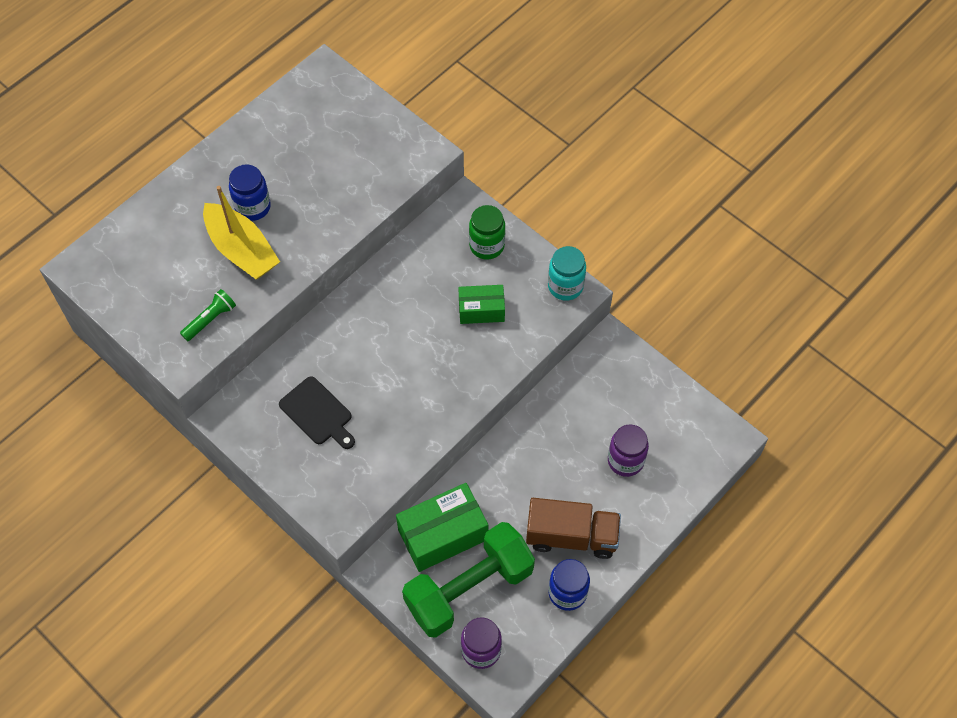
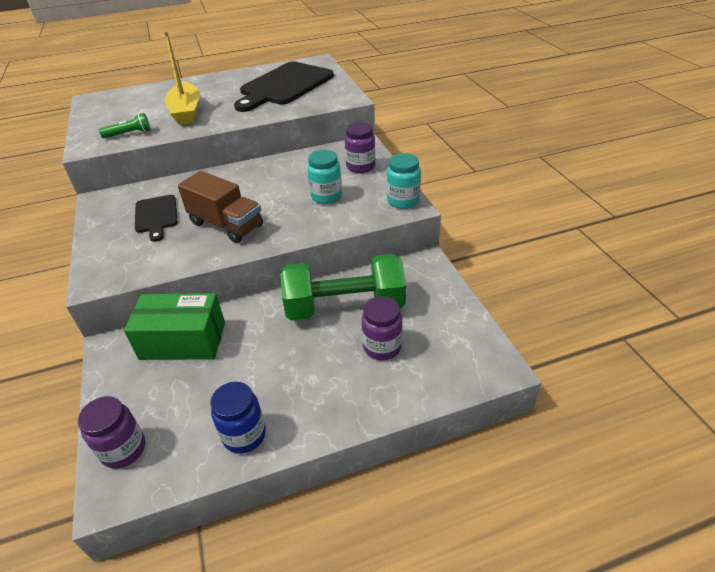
camera: 30 degrees right, 20 degrees down
(253, 207) = (215, 98): blue jar -> none
(324, 148) = (284, 86): none -> black cutting board
(469, 588) = (164, 391): green dumbbell -> green dumbbell (345, 306)
(481, 310) = (326, 196): green box -> turquoise jar
(487, 246) = (360, 167): green jar -> purple jar
(571, 536) = (287, 387): brown truck -> brown truck (226, 225)

